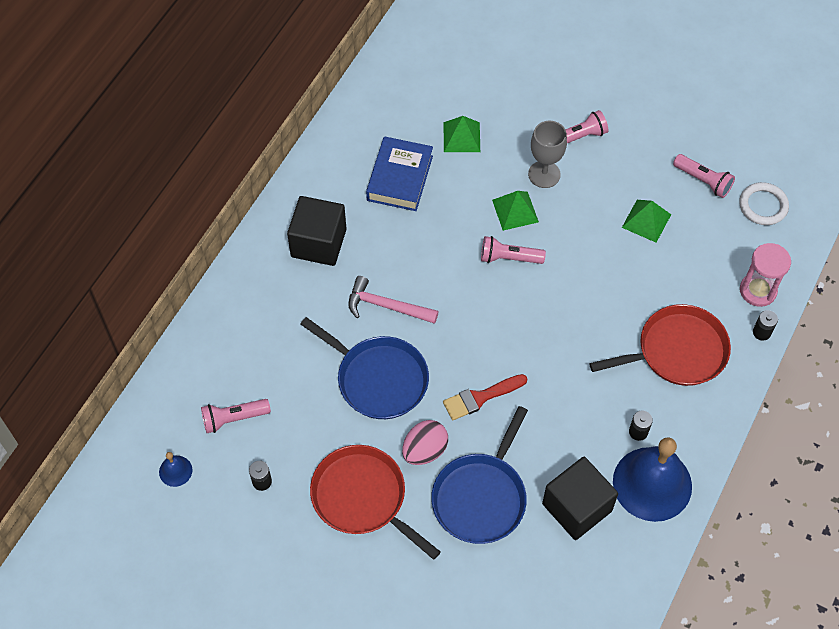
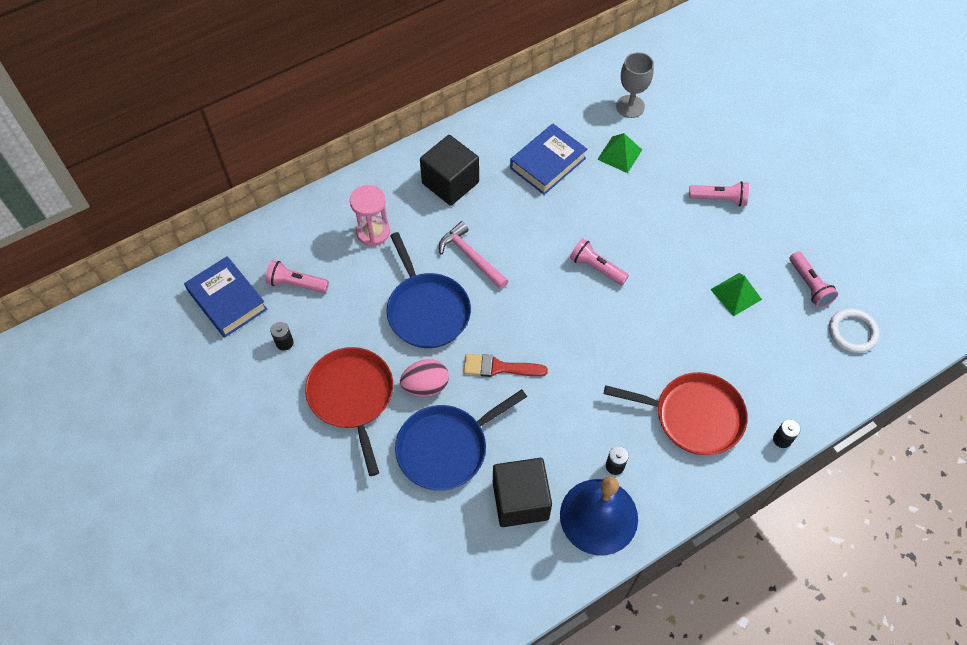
camera: 30 degrees right, 0 degrees up
(175, 471) = (227, 300): blue bell -> blue book
(515, 211) = (626, 232): green pyramid -> none
(544, 174) = (670, 215): grey goblet -> grey goblet (630, 106)
(758, 290) = (801, 402): pink hourglass -> pink hourglass (373, 232)

